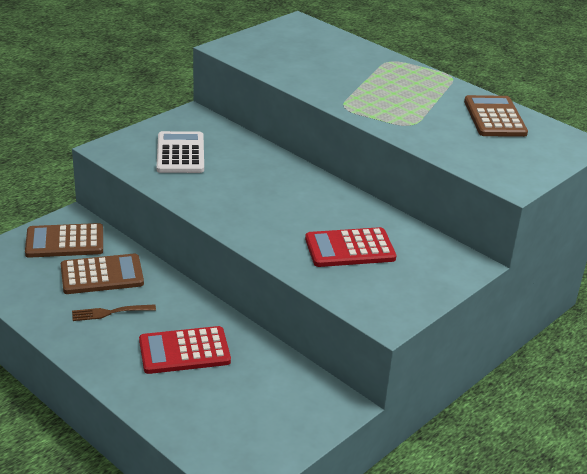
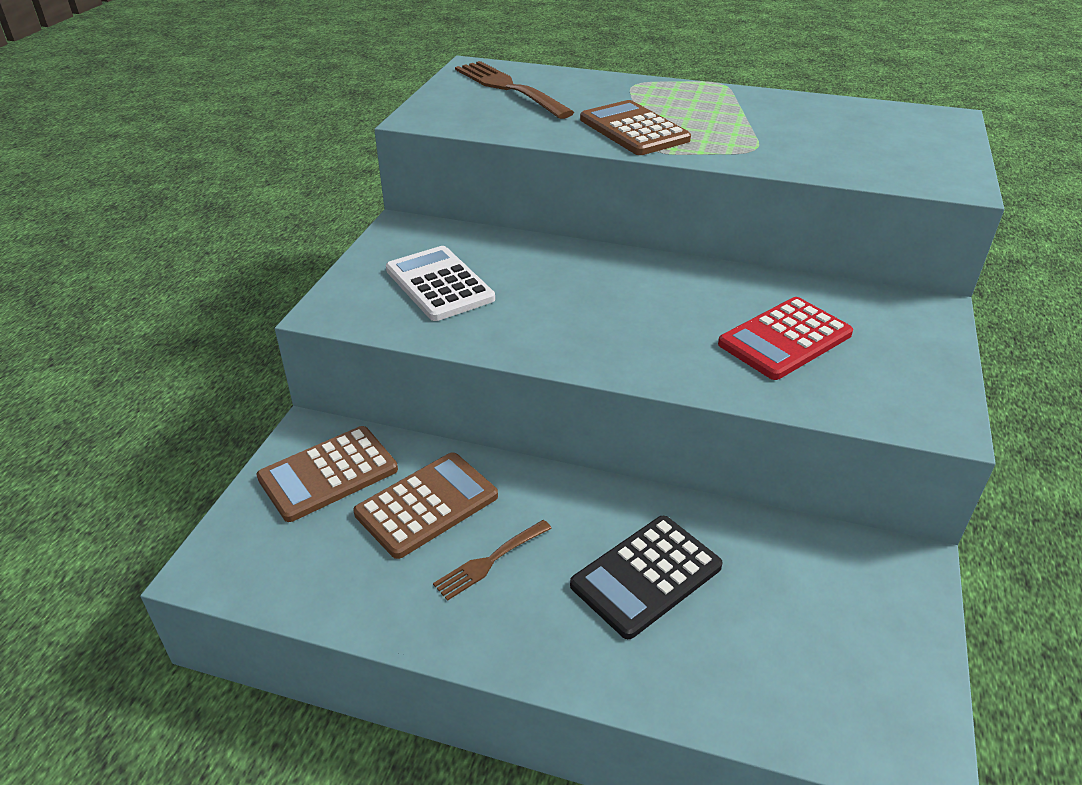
camera: 25 degrees left, 5 degrees up
(184, 351) = (646, 576): red calculator -> black calculator
(303, 42) = (509, 88): none -> brown fork
(494, 117) = (828, 115): brown calculator -> brown calculator (634, 130)

